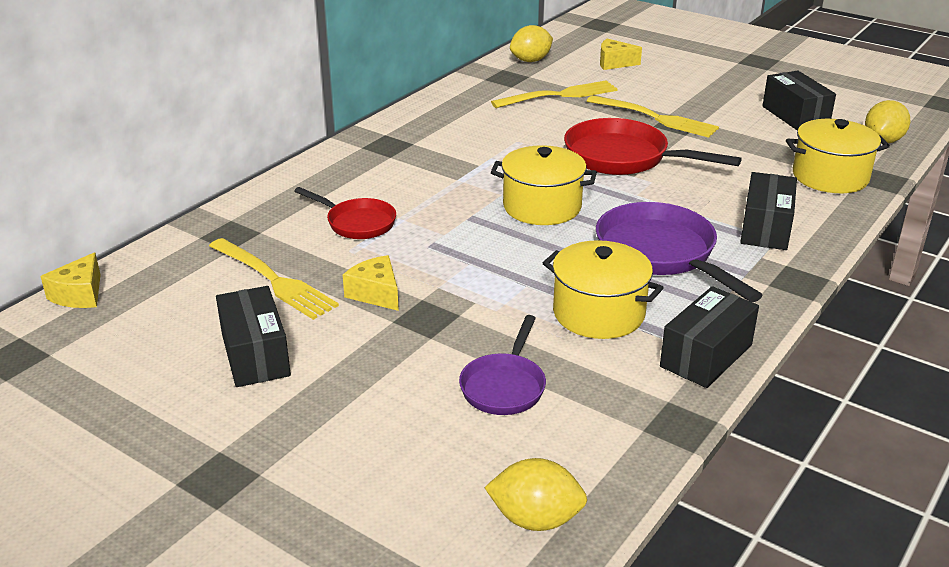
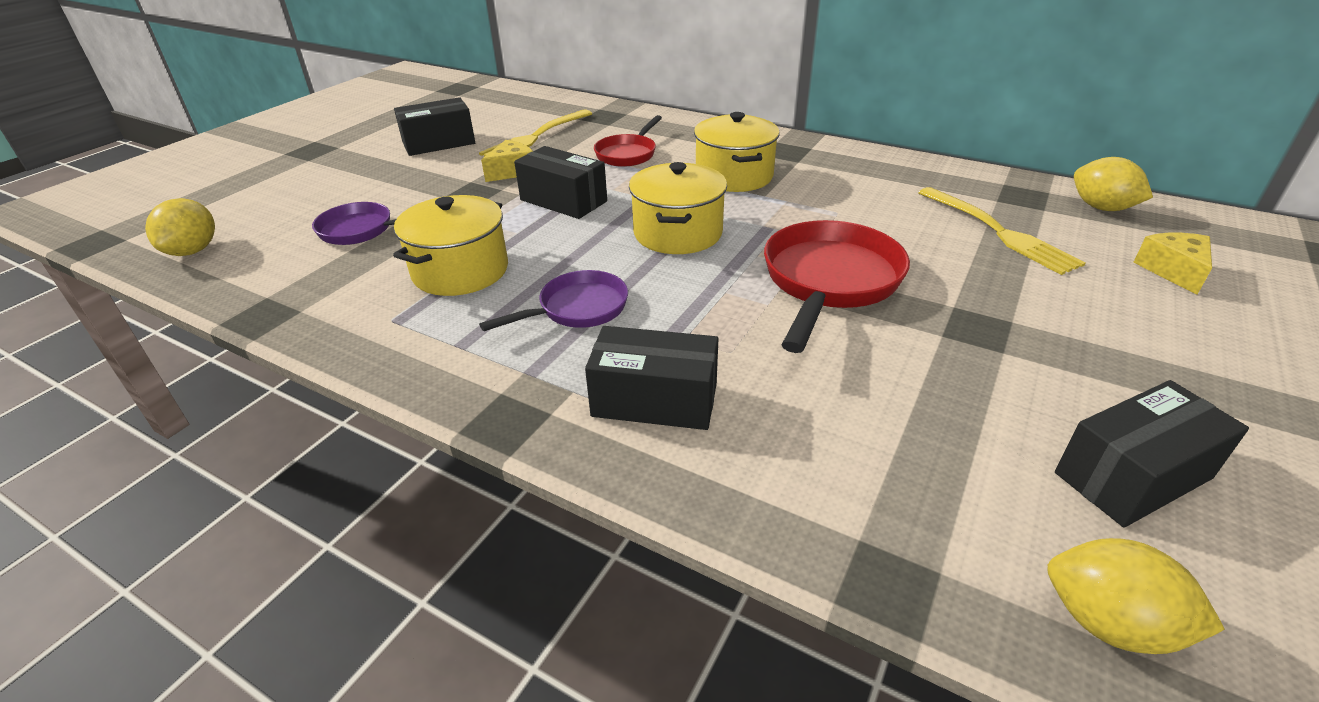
camera: 85 degrees right, 5 degrees up
(79, 294) = (523, 91): yellow cheese -> none
(655, 118) = (984, 308): yellow fork -> none
(661, 254) = (577, 309): purple pan -> purple pan, size x0.60
(706, 355) = (364, 336): black box -> black box (563, 200)
(830, 177) = (864, 498): yellow pot -> yellow pot (734, 176)

